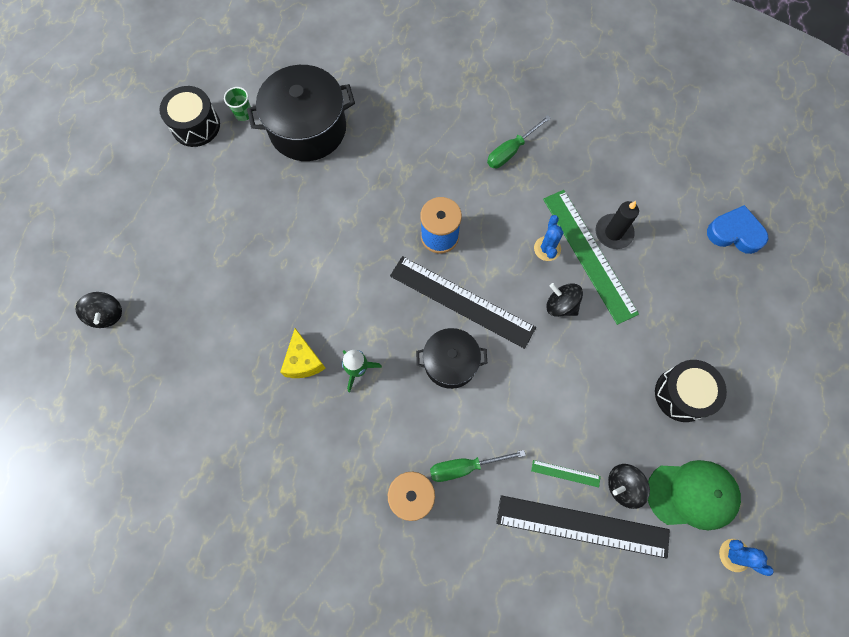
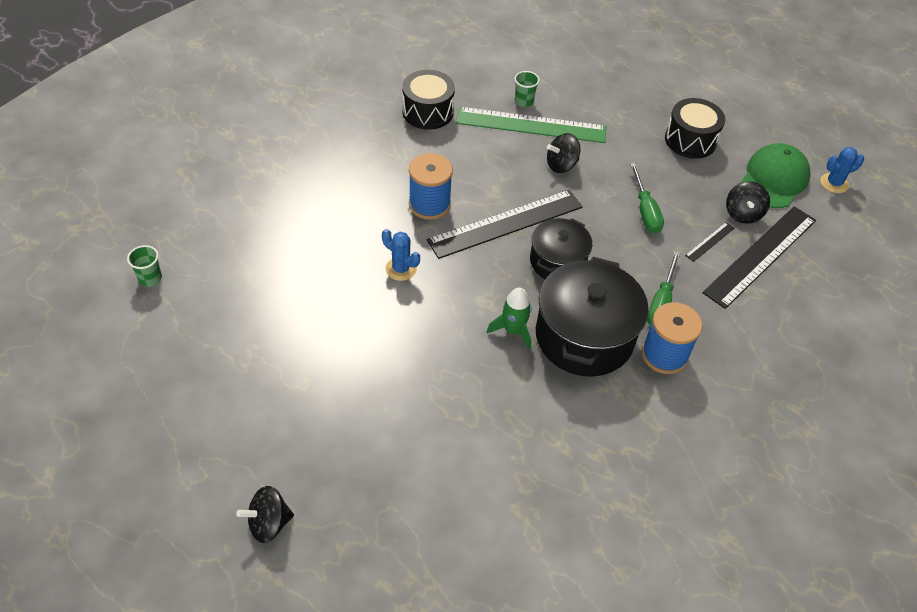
camera: 60 degrees left, 20 degrees down
(107, 314) = (269, 523): black spinning top -> black spinning top turned 150 degrees clockwise
(196, 126) = (119, 325): black drum -> black drum (428, 112)
(303, 361) = (470, 369): yellow cheese -> none
(308, 128) = (223, 237): black pot -> black pot (584, 336)
(511, 151) = (392, 117): green screwdriver -> green screwdriver (645, 211)
(547, 248) = (503, 145): blue cactus -> blue cactus (401, 269)
(565, 473) = (709, 241): green ruler -> black ruler
(613, 233) = (524, 101): black candle -> green cup
(734, 233) = (581, 42): blue heart -> none

